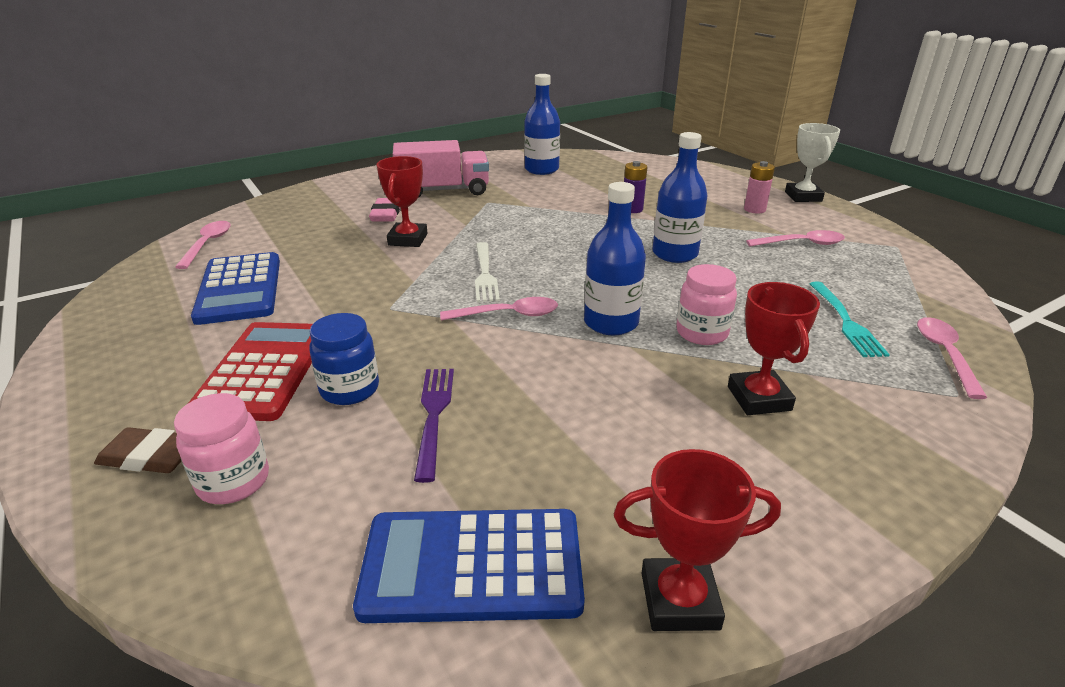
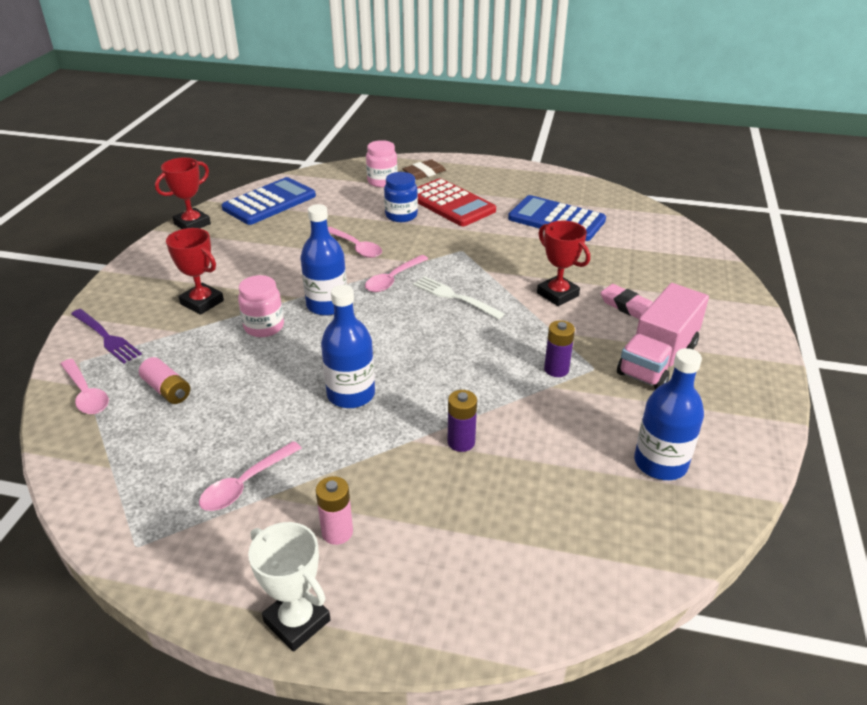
camera: 135 degrees right, 5 degrees up
(207, 244) = (649, 227): pink spoon -> pink spoon (356, 247)
(434, 416) = (349, 225): purple fork -> purple fork (106, 337)
(511, 210) = (556, 369): none -> purple battery
(845, 321) = (167, 390): turquoise fork -> pink battery

